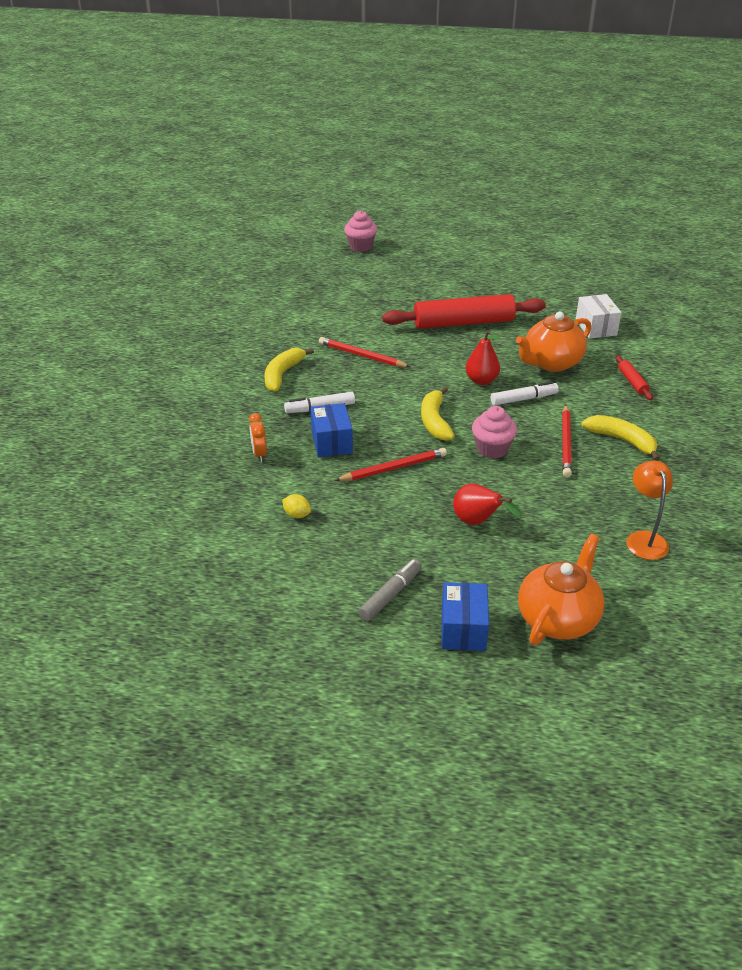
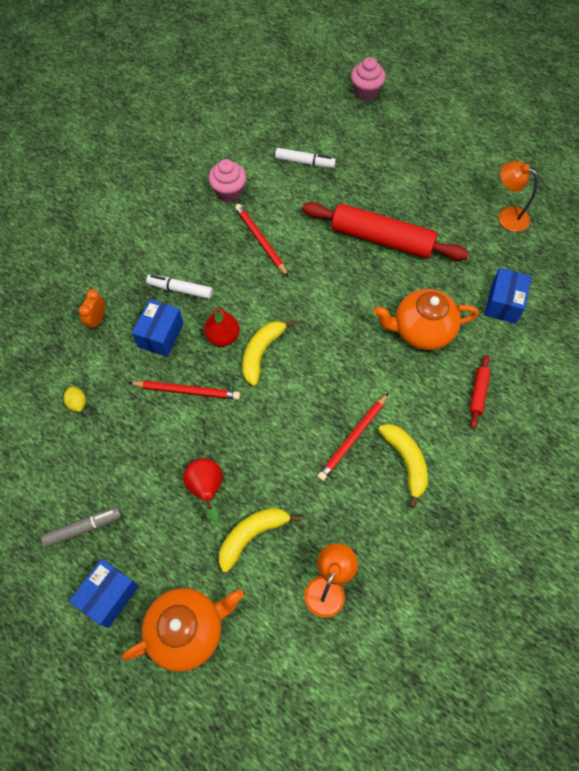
camera: 30 degrees right, 25 degrees up
(282, 374) = (179, 233): yellow banana -> yellow banana (252, 535)
(481, 380) = (340, 322): red pear -> red pear (223, 337)
(492, 449) = (283, 411): pink cupcake -> pink cupcake (229, 192)
(523, 399) = (359, 364): white marker -> white marker (305, 162)
(546, 281) = (507, 216): none -> orange lamp
(595, 327) = (503, 303): white box -> blue box

